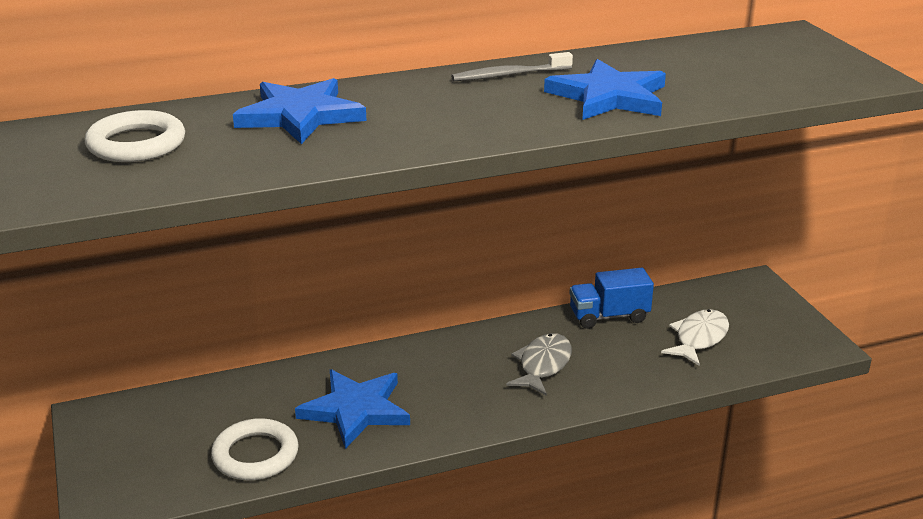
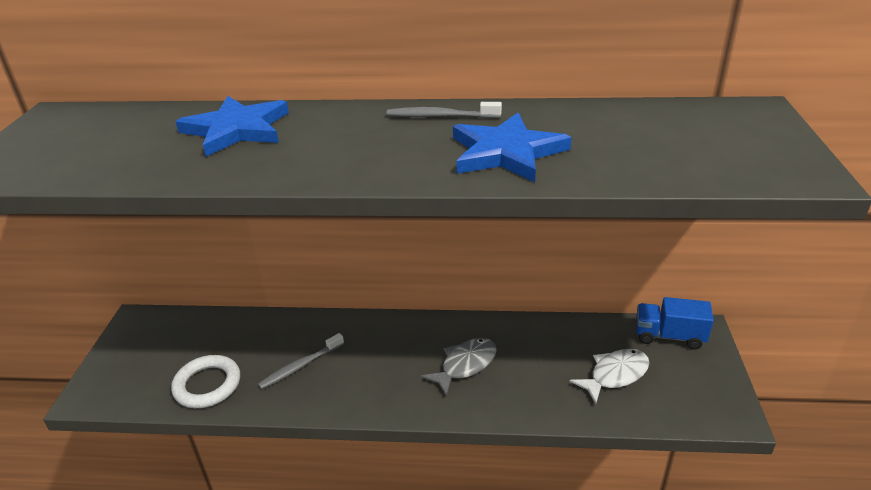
camera: 25 degrees right, 5 degrees up
(136, 144) = (98, 136): white ring -> none
(356, 410) = (300, 366): blue star -> grey toothbrush
(609, 316) = (549, 332): blue truck -> blue truck (669, 336)

